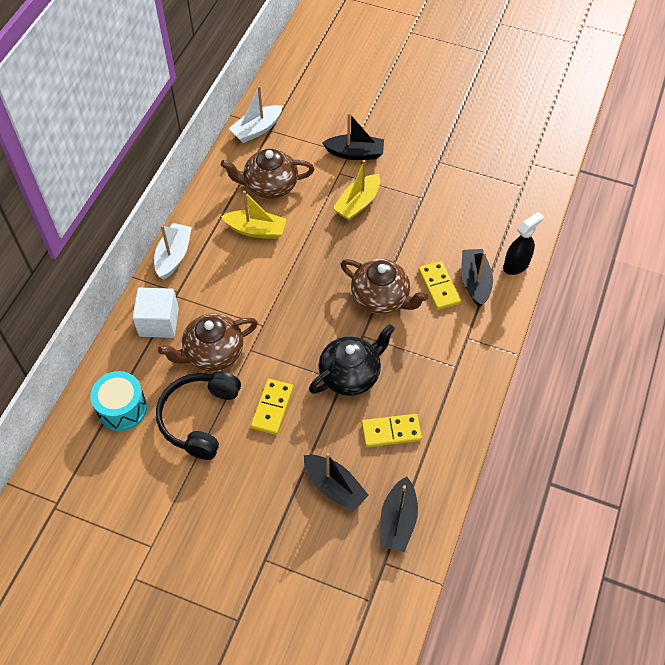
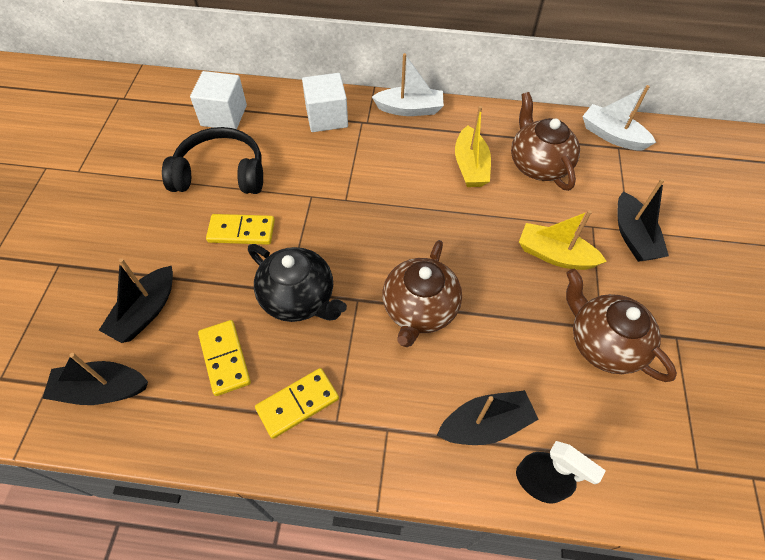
camera: 75 degrees right, 0 degrees up
(122, 408) = (224, 115): turquoise drum -> white cube
(212, 353) = (300, 166): brown teapot -> brown teapot (603, 343)
(439, 287) = (460, 376): yellow domino -> yellow domino (298, 404)

